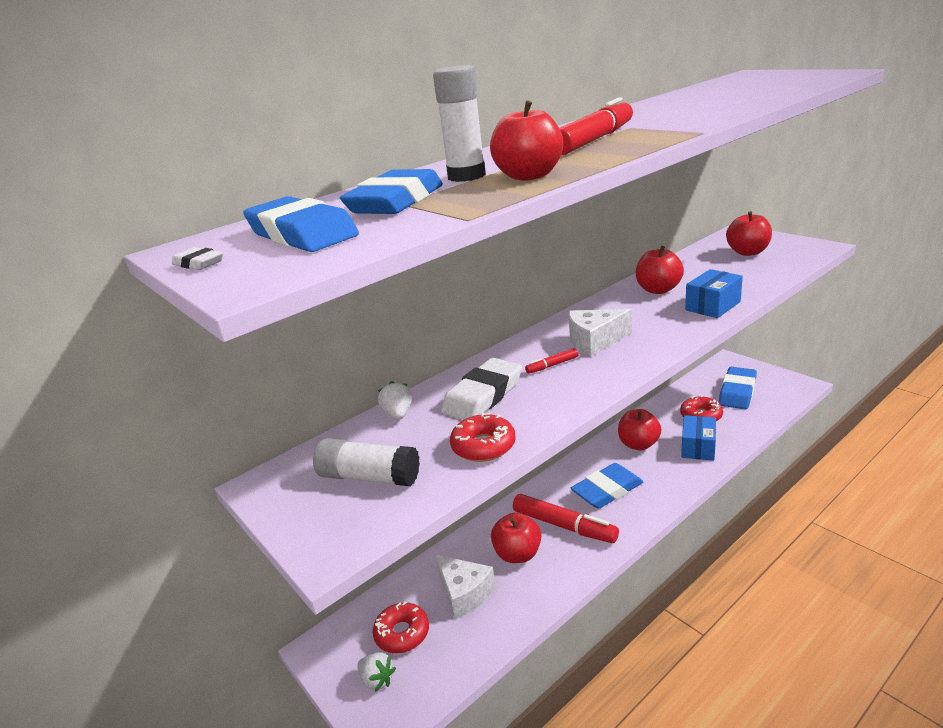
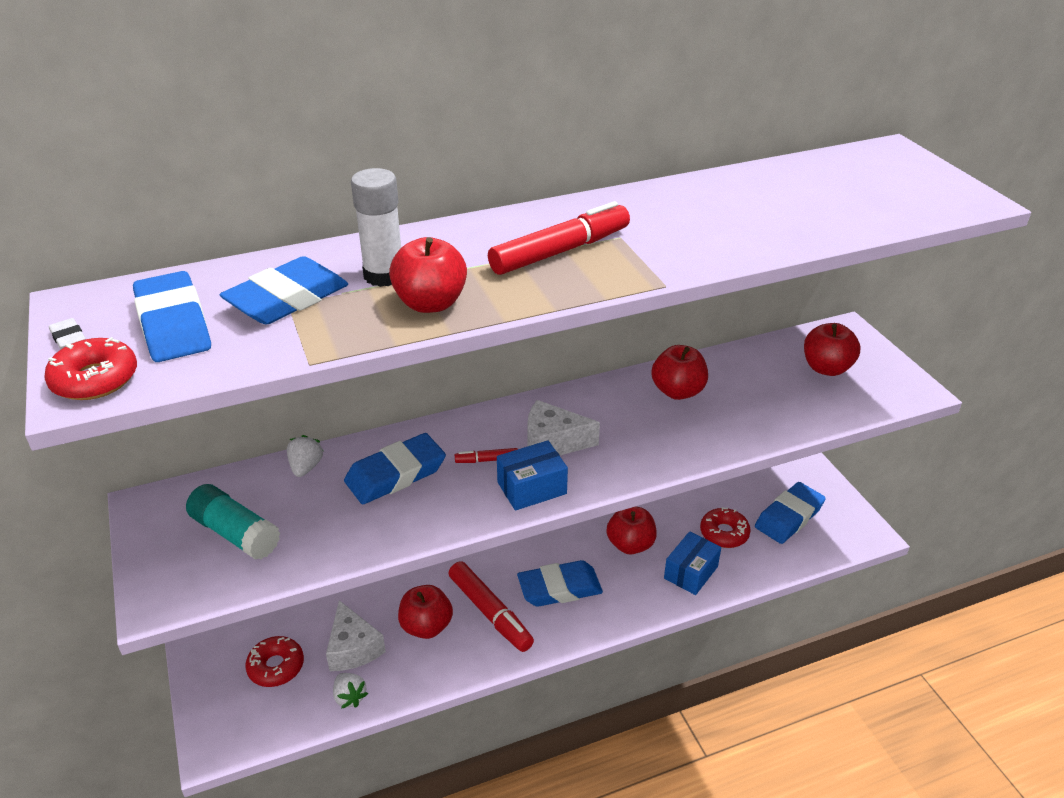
camera: 15 degrees right, 10 degrees up
(369, 477) = (235, 533): white glue stick -> turquoise glue stick
(377, 680) = (231, 703): white strawberry -> white strawberry (350, 697)
(483, 395) = (396, 474): white eraser -> blue eraser
(483, 446) = (353, 538): red donut -> red donut (95, 379)
(712, 306) = (712, 438): blue box -> blue box (531, 488)

